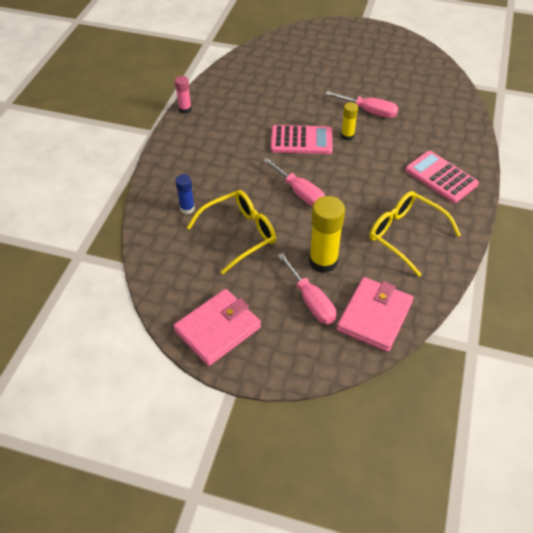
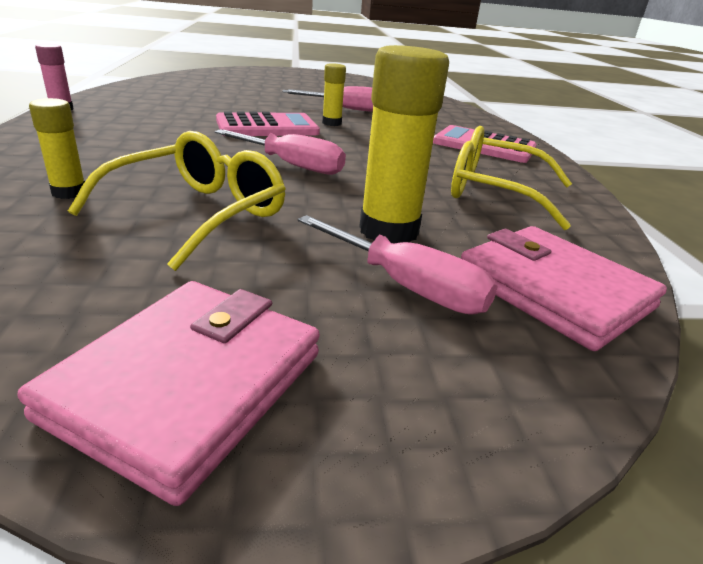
camera: 25 degrees left, 20 degrees down
(187, 208) = (69, 192): blue glue stick -> yellow glue stick
(374, 316) = (553, 291): pink wallet -> pink wallet turned 45 degrees counterclockwise

